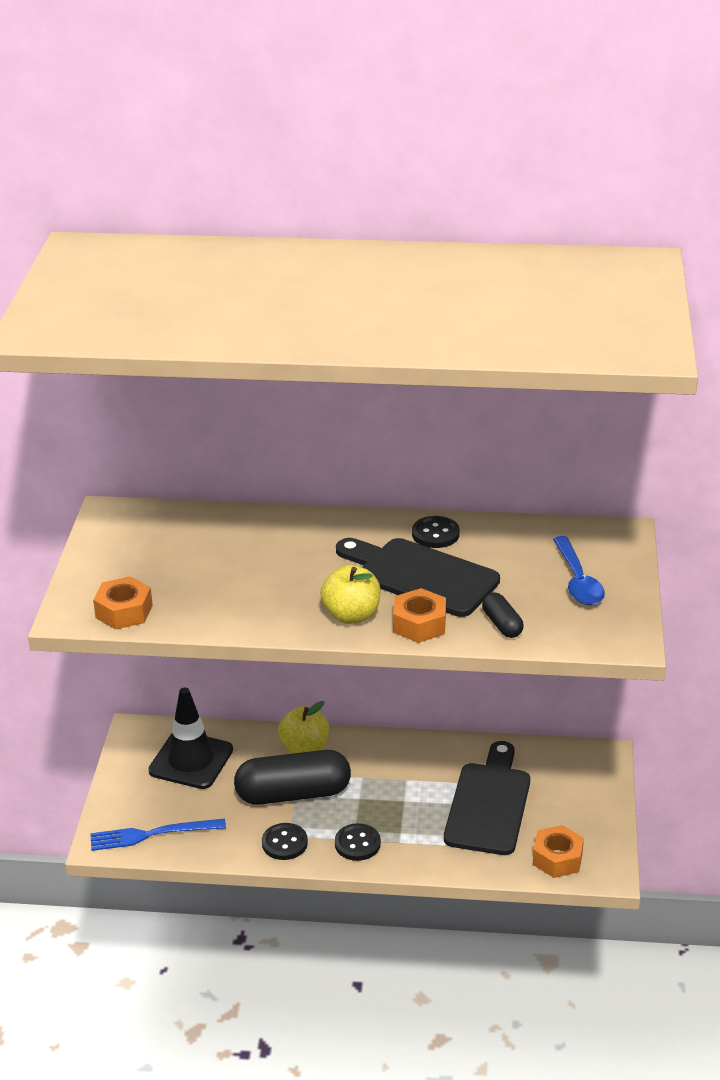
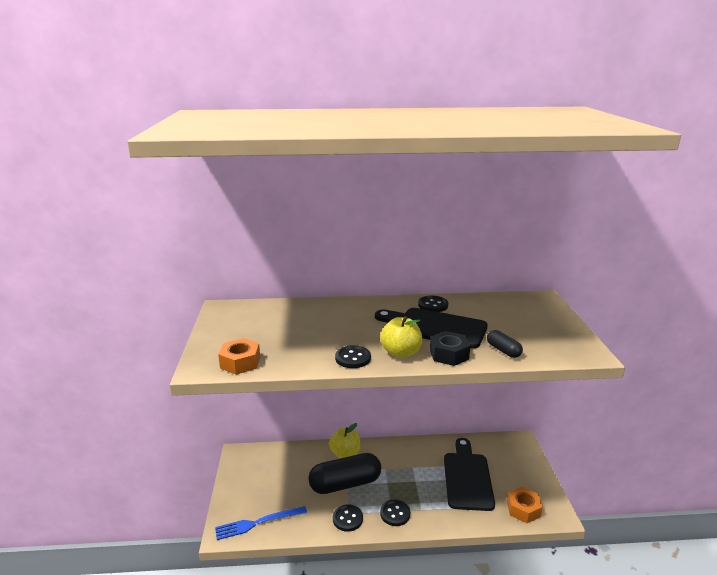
camera: 10 degrees left, 10 degrees down
(191, 760) = (276, 469): black traffic cone -> none
(280, 618) = (353, 358): none -> black button
(419, 624) = (449, 354): orange nut -> black nut
(578, 580) = (534, 323): blue spoon -> none

